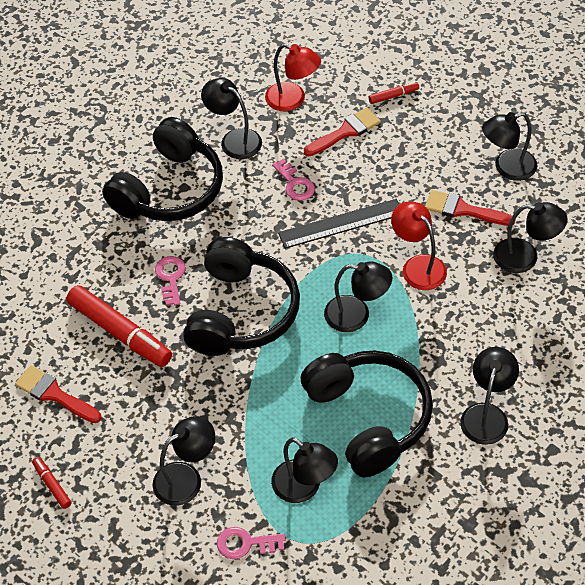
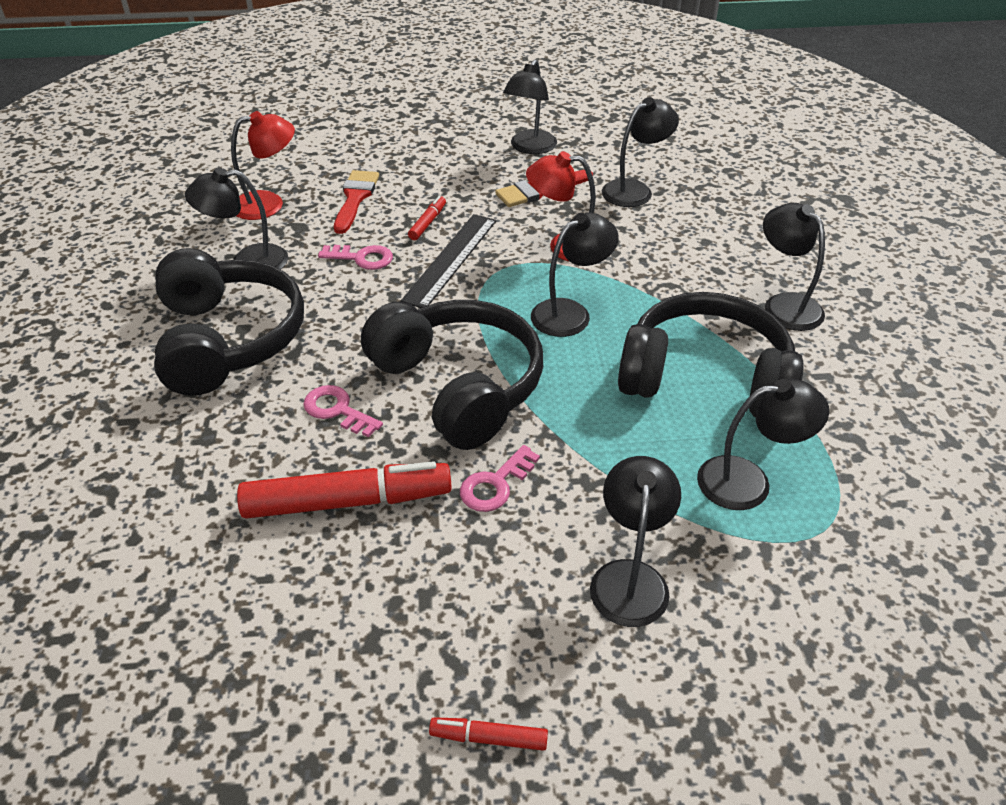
camera: 50 degrees left, 10 degrees down
(54, 394) = (349, 631): red brush -> none
(245, 543) = (782, 583): pink key -> pink key (495, 484)
(393, 96) = (363, 155): red marker -> red marker (428, 223)

